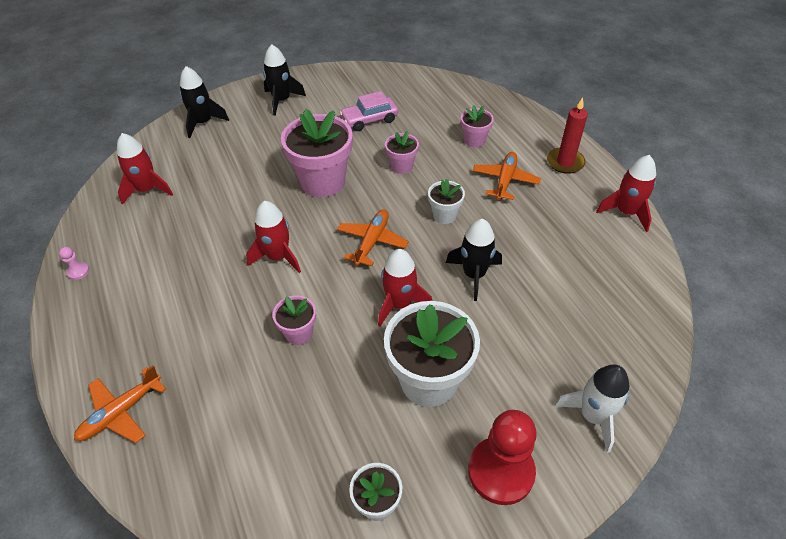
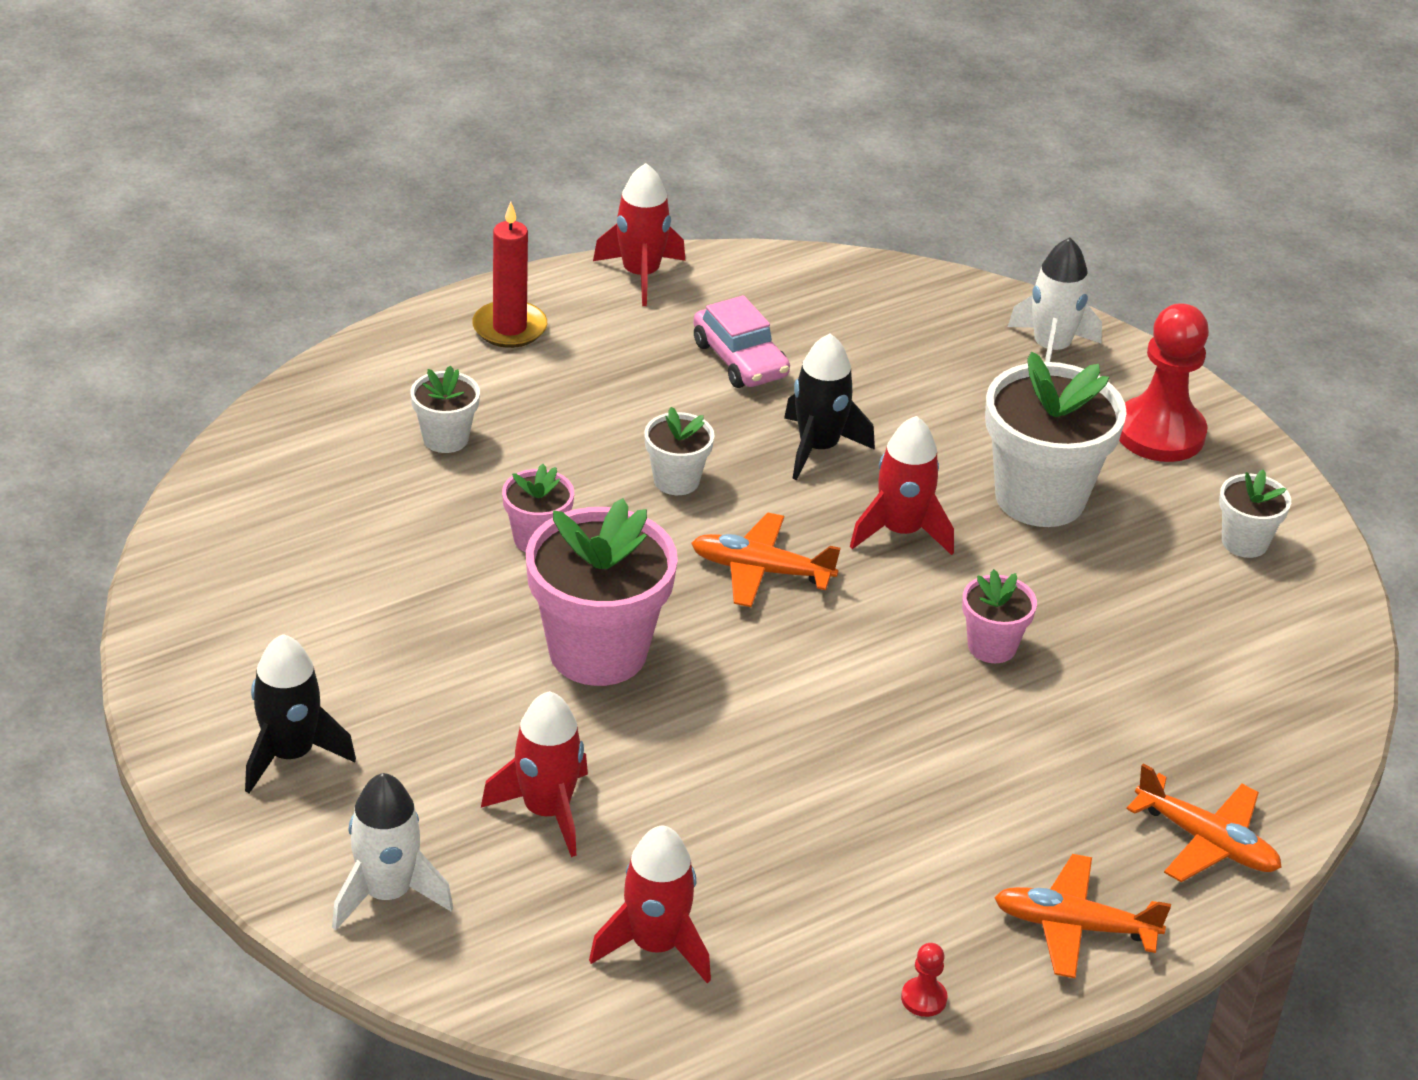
camera: 100 degrees left, 10 degrees down
(78, 271) = (923, 998): pink pawn -> red pawn
(203, 123) = (387, 894): black rocket -> white rocket
(278, 257) = (823, 694): red rocket -> red rocket (546, 811)
(369, 119) = (373, 594): pink car -> pink car (740, 360)
(474, 140) = (445, 438): pink flower pot -> white flower pot
(505, 180) = (569, 403): orange plane -> orange plane (1074, 926)

